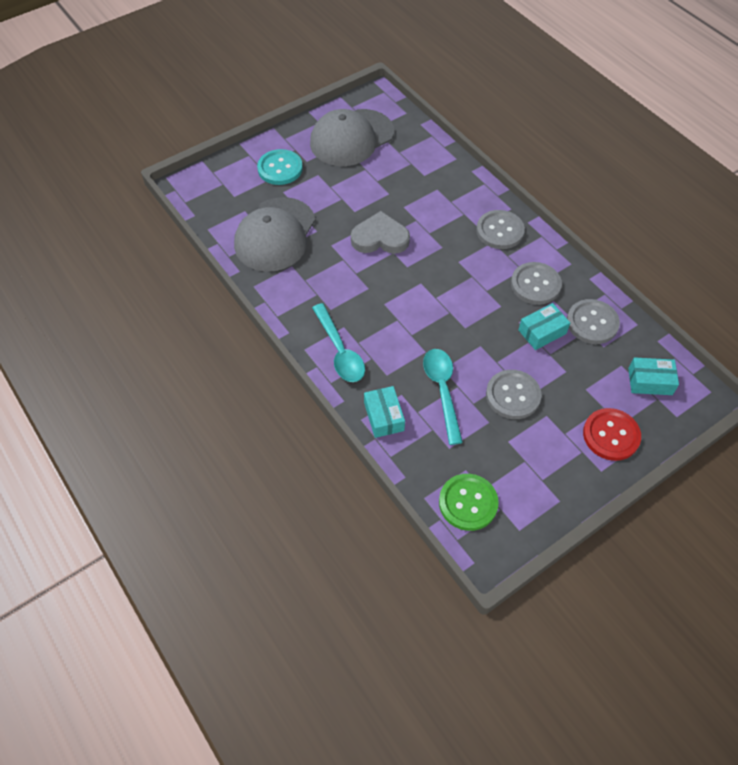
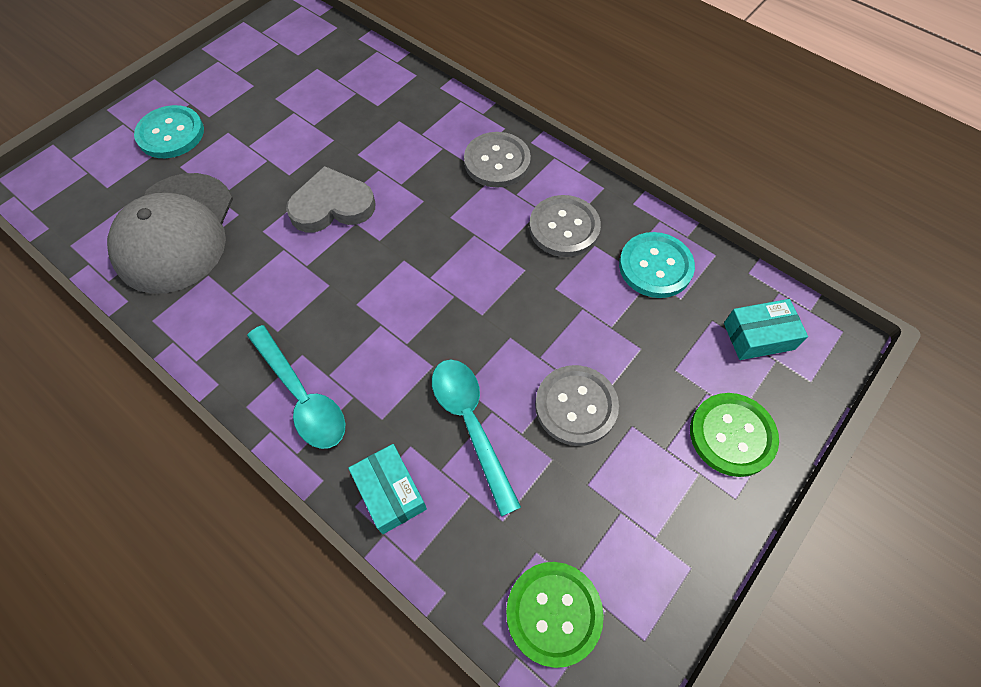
camera: 15 degrees left, 5 degrees up
(351, 138) = (267, 73): grey cap -> none
(542, 332) = (591, 296): turquoise box -> none
(592, 323) = (655, 266): grey button -> turquoise button
(611, 435) = (732, 435): red button -> green button

